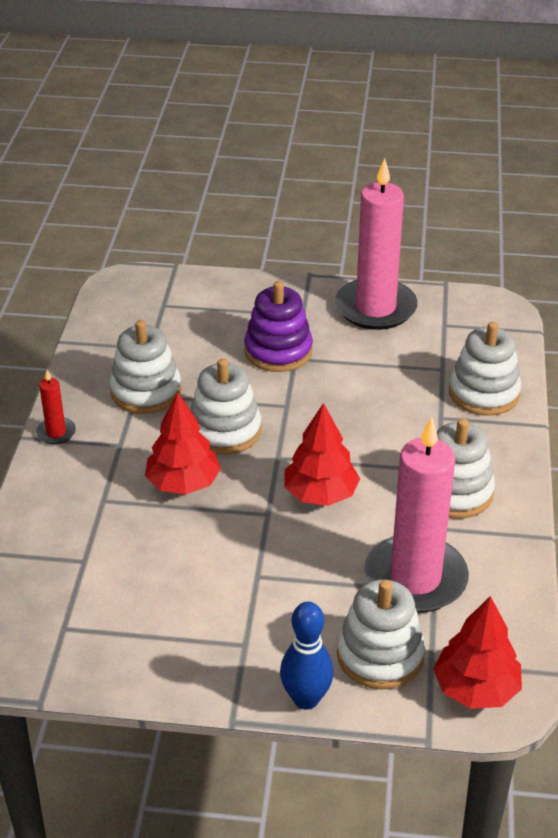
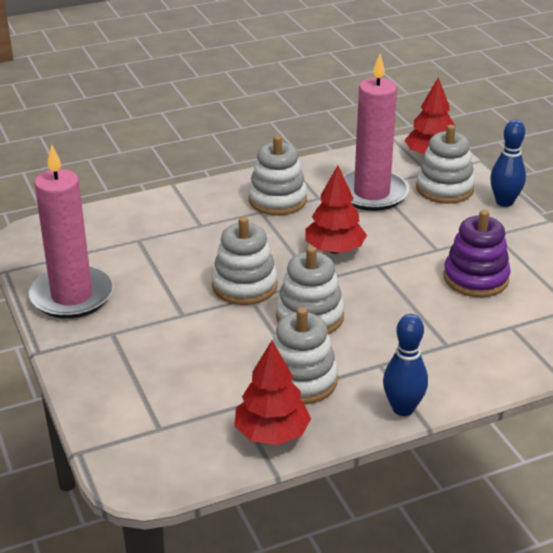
camera: 120 degrees left, 5 degrees down
(56, 433) = (403, 408): red candle -> blue bowling pin
(183, 483) = (388, 313): red tree -> red tree (272, 433)
(278, 351) = (179, 327): purple stacking toy -> purple stacking toy (475, 278)
(484, 393) = (155, 215): white stacking toy -> white stacking toy (244, 285)

